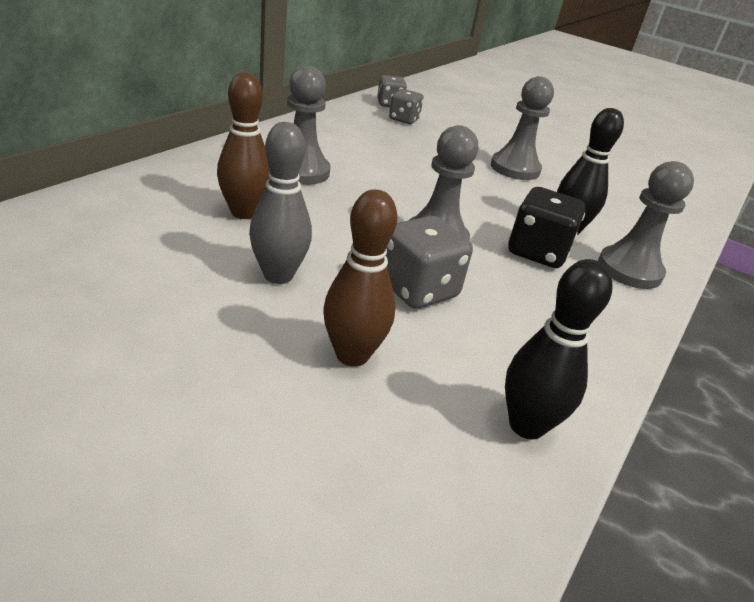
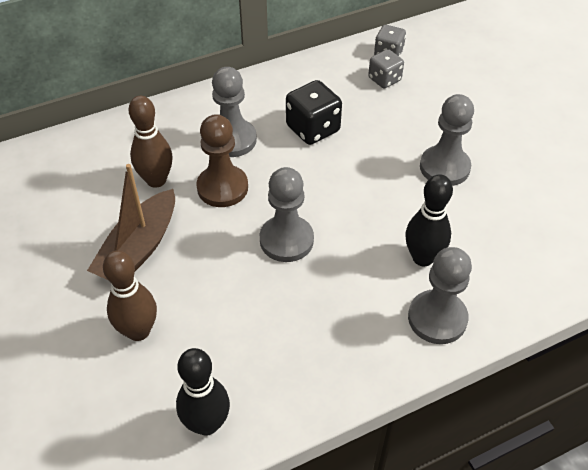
camera: 35 degrees right, 15 degrees up
(278, 275) = (139, 248): grey bowling pin -> brown boat
(327, 208) = (222, 188): none -> brown pawn
(418, 289) = (228, 288): grey dice -> none
(537, 252) = (365, 276): black dice -> black dice (313, 129)

